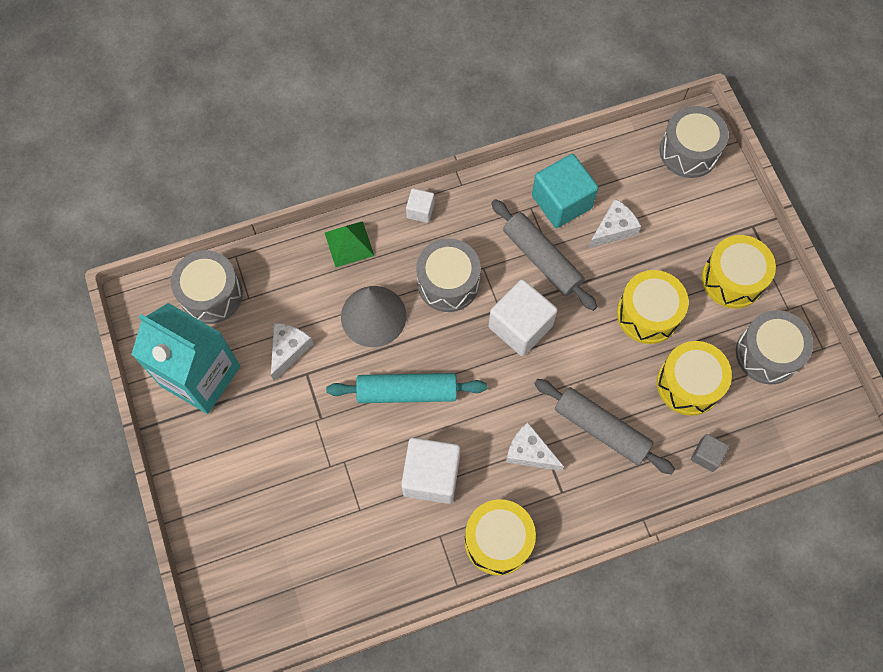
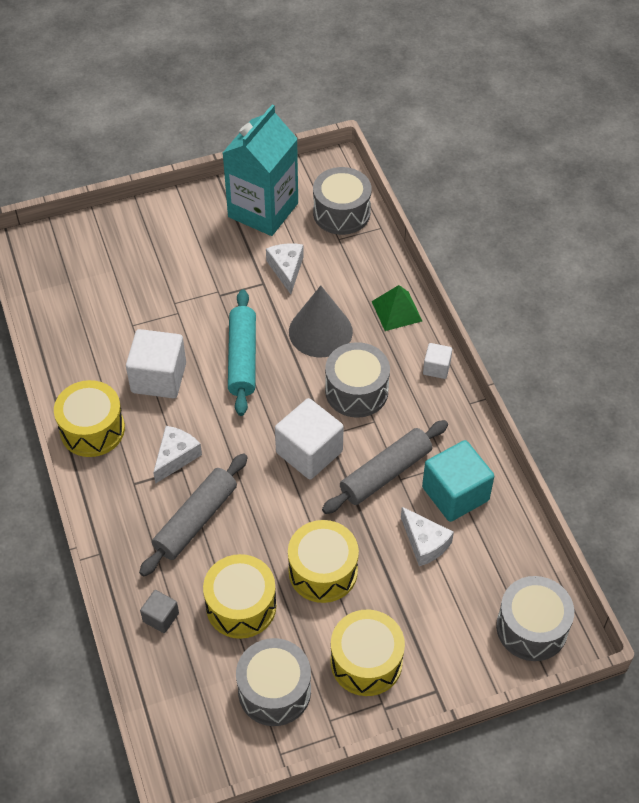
camera: 90 degrees right, 15 degrees down
(288, 350) = (286, 269): white cheese -> white cheese turned 120 degrees counterclockwise

